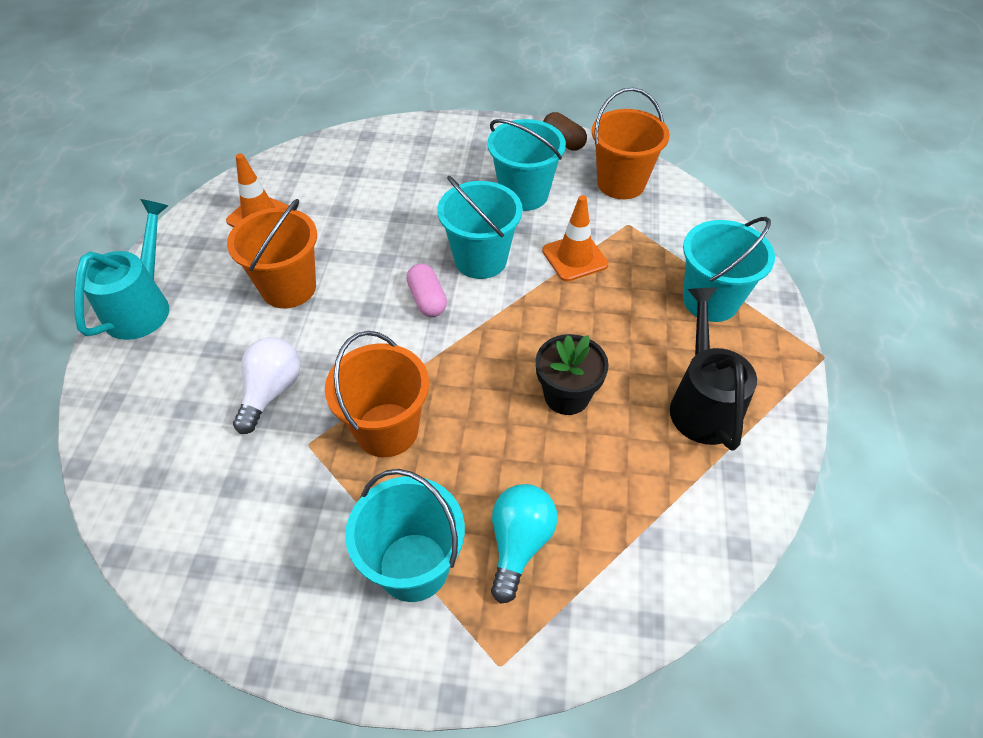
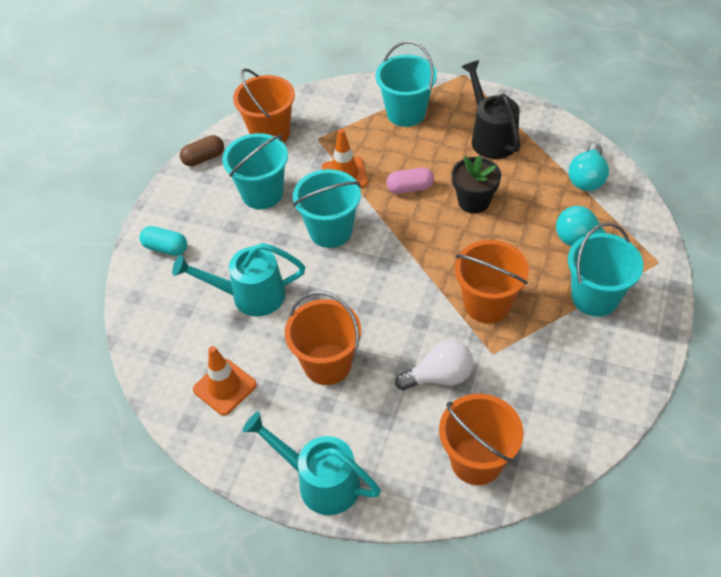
camera: 75 degrees left, 0 degrees up
(151, 442) = (476, 460): none -> orange bucket
(271, 391) = (439, 376): white light bulb -> white light bulb turned 135 degrees clockwise
(376, 212) = (250, 295): none -> turquoise watering can
(427, 300) = (365, 269): pink capsule -> pink capsule (410, 188)
(431, 141) = (166, 248): none -> turquoise capsule
(659, 543) = (587, 178): none -> turquoise light bulb
(702, 403) = (490, 137): black watering can -> black watering can turned 60 degrees clockwise

